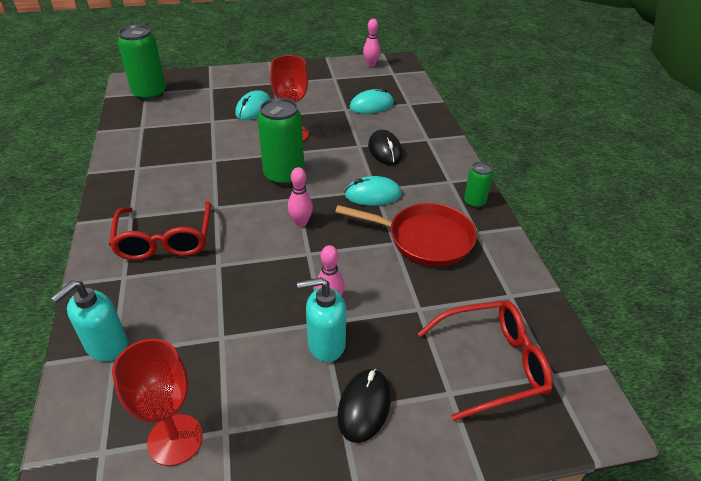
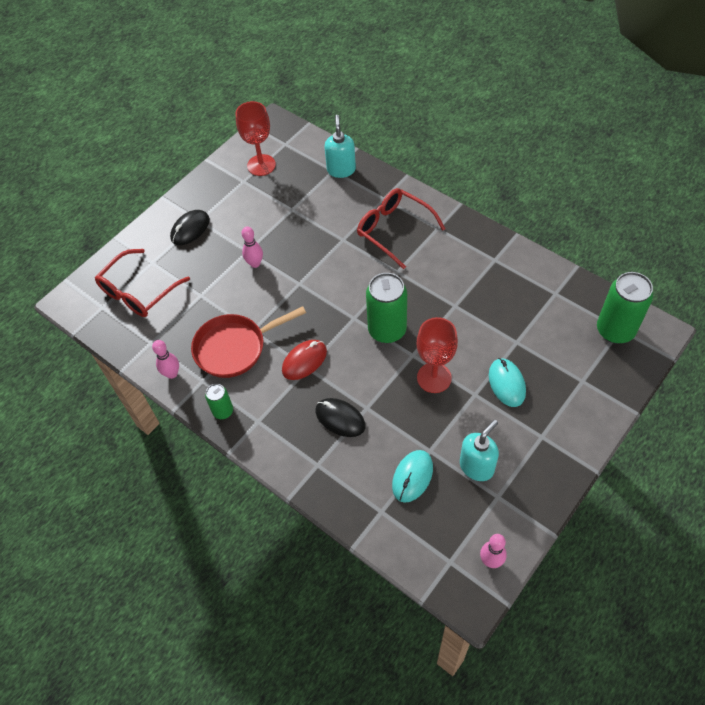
camera: 145 degrees right, 15 degrees up
(301, 222) = (328, 301): pink bowling pin -> pink bowling pin (172, 374)
(326, 344) = (235, 242): turquoise soap dispenser -> turquoise soap dispenser (477, 466)
(364, 406) = (190, 229): black mouse -> black mouse turned 60 degrees clockwise
(373, 195) = (304, 361): turquoise mouse -> red mouse

